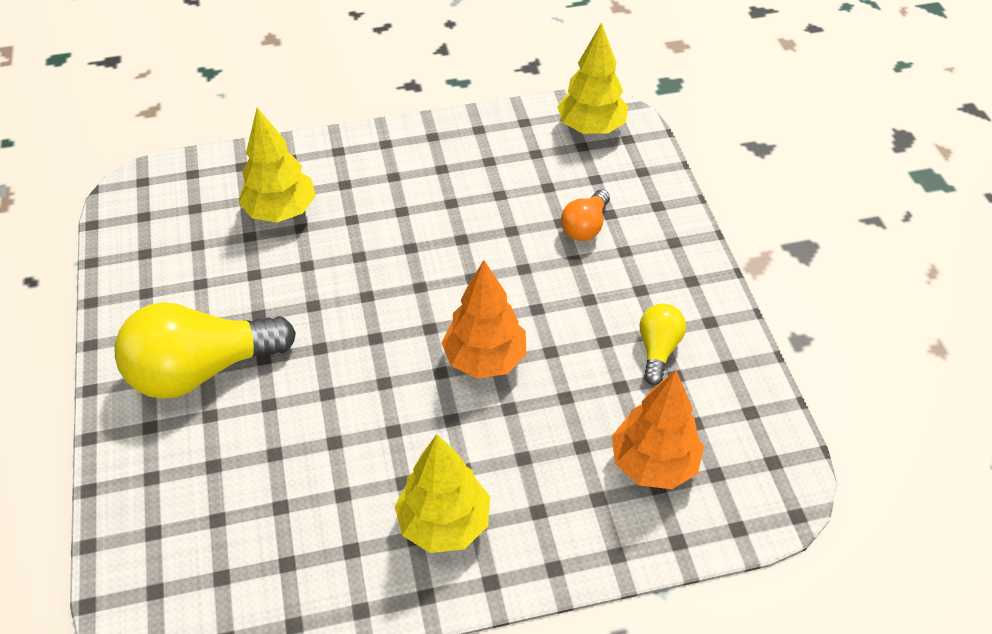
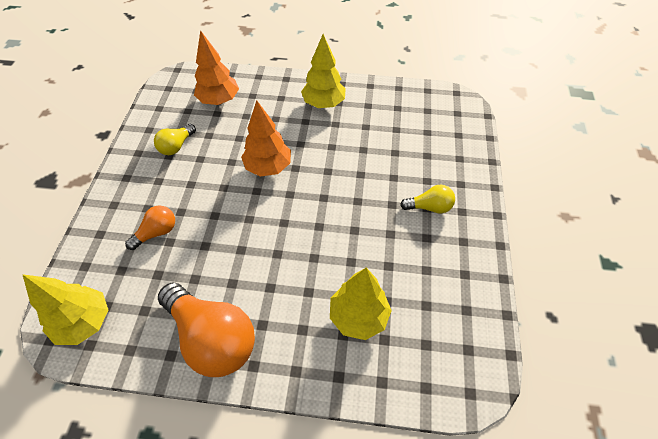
camera: 160 degrees left, 5 degrees up
(202, 370) = (429, 207): yellow light bulb -> yellow light bulb, size x0.50
(443, 152) = (212, 337): none -> orange light bulb

